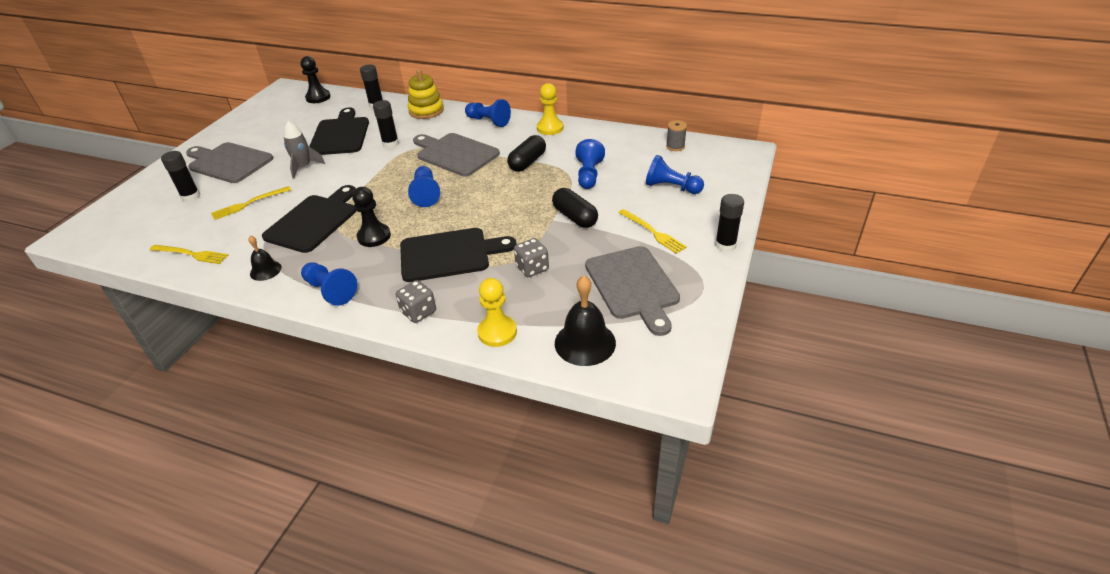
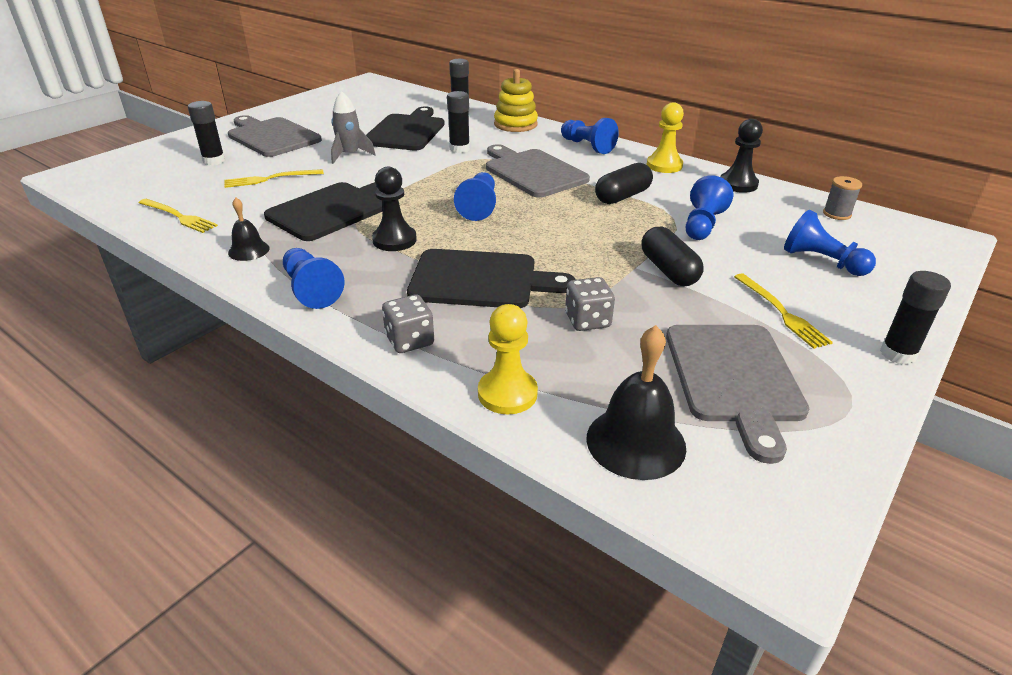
camera: 15 degrees right, 5 degrees down
(318, 97) = (399, 94): black pawn -> black pawn (738, 184)

